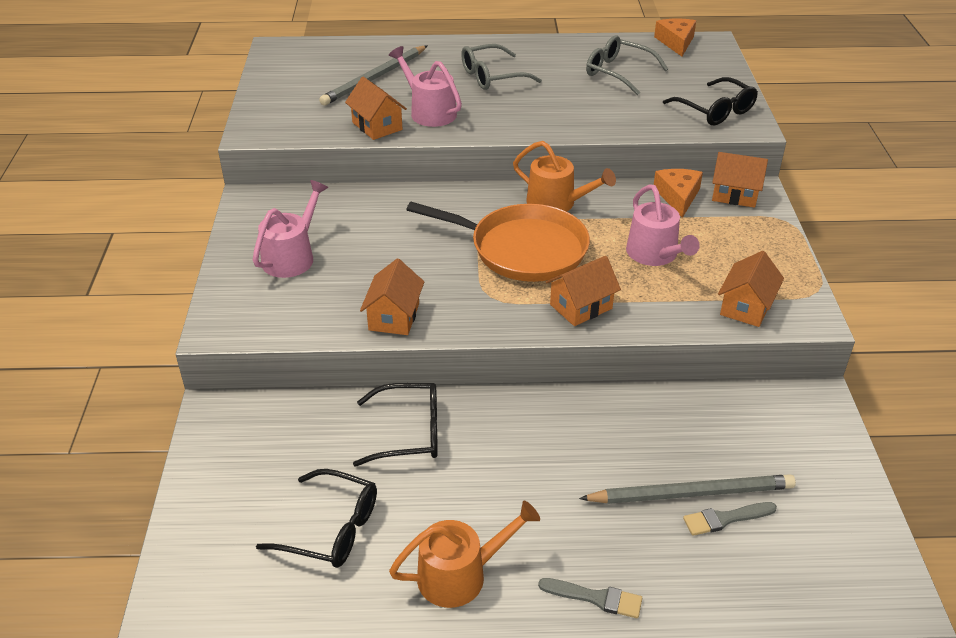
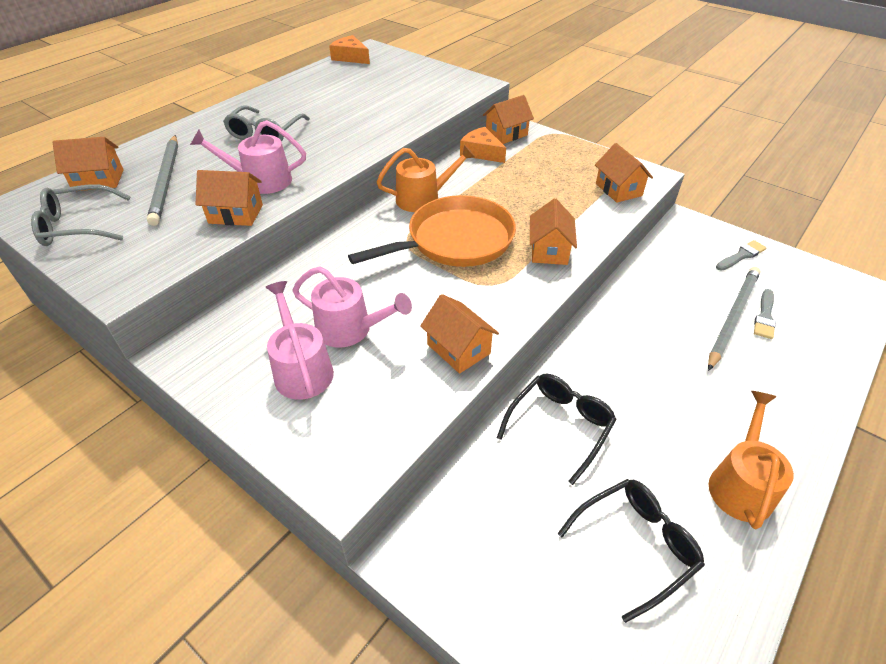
camera: 50 degrees left, 5 degrees up
(340, 55) = (98, 180): none -> orange house
(595, 598) = (804, 419): grey brush -> grey brush (741, 256)
(618, 72) = (348, 90): grey glasses -> grey glasses (78, 226)
(655, 254) = (529, 192): pink watering can -> pink watering can (350, 329)
(715, 111) = (445, 84): black glasses -> none

